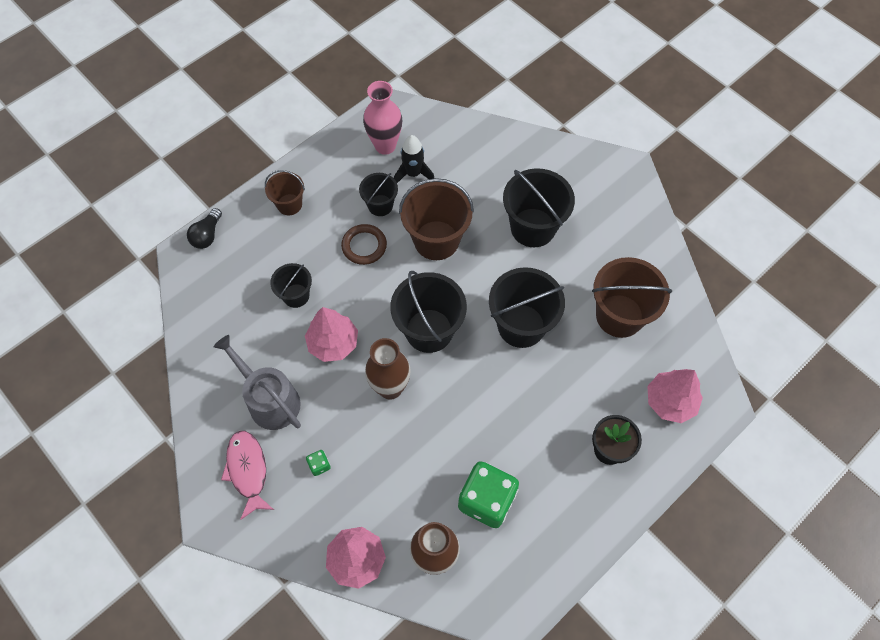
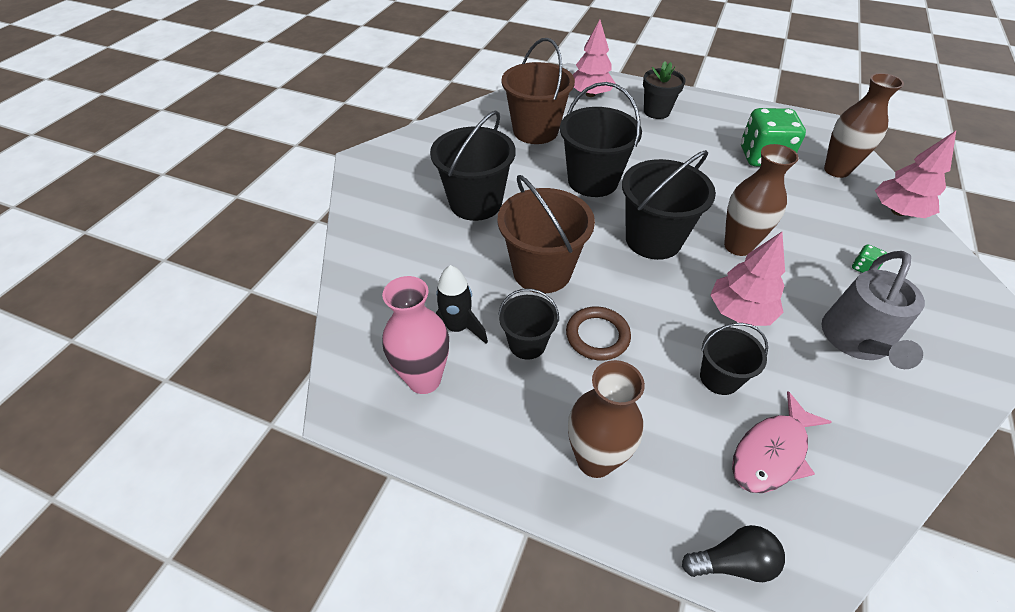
camera: 115 degrees left, 15 degrees down
(248, 470) = (938, 323): pink fish -> pink fish (772, 452)
(289, 204) = (595, 460): brown bucket -> brown vase

